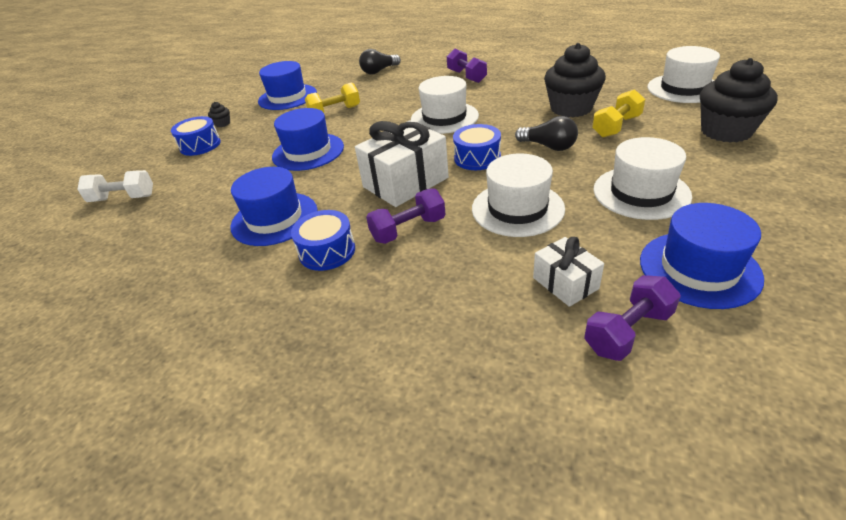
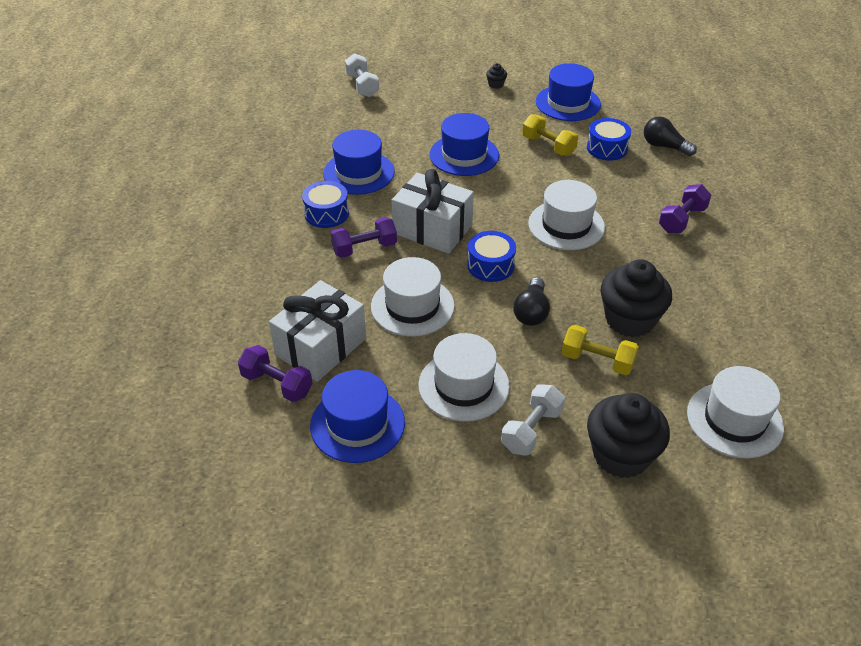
camera: 65 degrees right, 5 degrees up
(200, 145) = (452, 88): blue drum -> blue drum (607, 148)
(408, 229) = (364, 248): purple dumbbell -> purple dumbbell turned 60 degrees counterclockwise
(565, 283) = (321, 347): white gift -> white gift, size x1.80
(700, 165) = (531, 430): none -> white dumbbell

